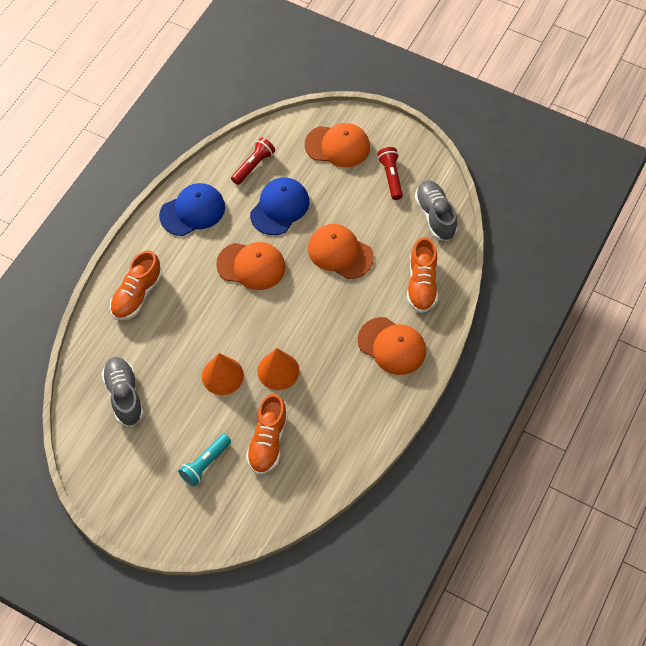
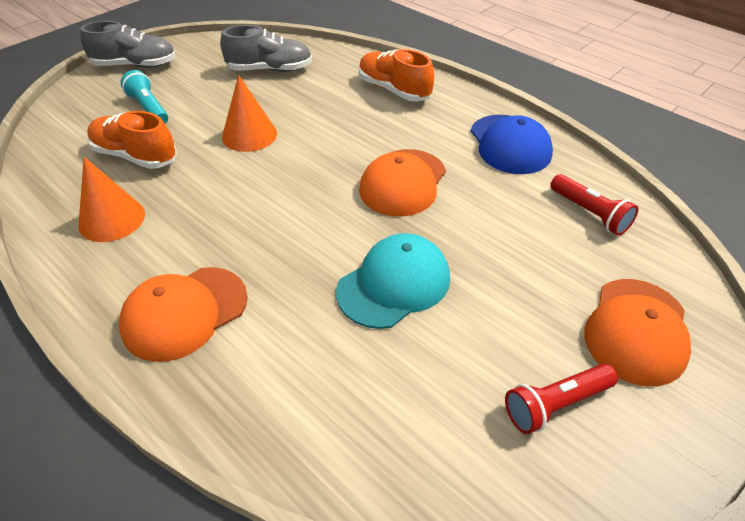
camera: 105 degrees right, 15 degrees down
(278, 371) = (225, 180): orange cone -> orange cone (112, 219)
(279, 207) = (502, 228): blue cap -> none
(340, 253) = (394, 284): orange cap -> turquoise cap
(391, 177) = (555, 404): red flashlight -> red flashlight turned 150 degrees clockwise
(421, 284) = (282, 391): orange shoe -> none
(435, 216) = (439, 465): grey shoe -> grey shoe (135, 65)

